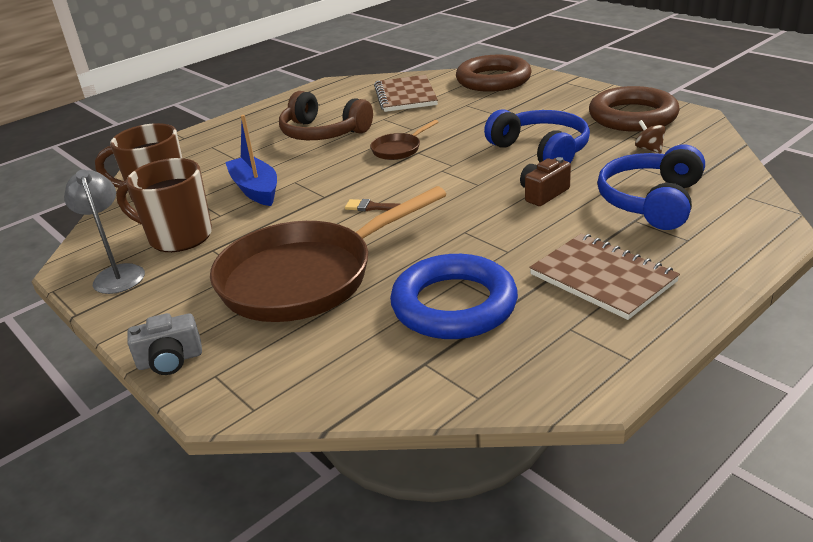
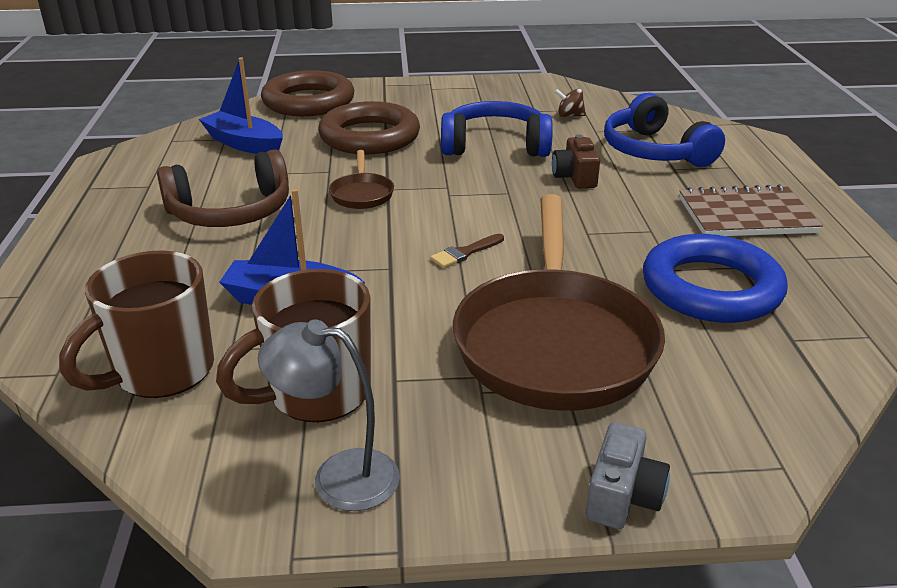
camera: 55 degrees left, 0 degrees up
(405, 96) = (244, 144): brown notebook -> blue boat
(632, 116) = (503, 96): brown ring -> brown ring (369, 137)

